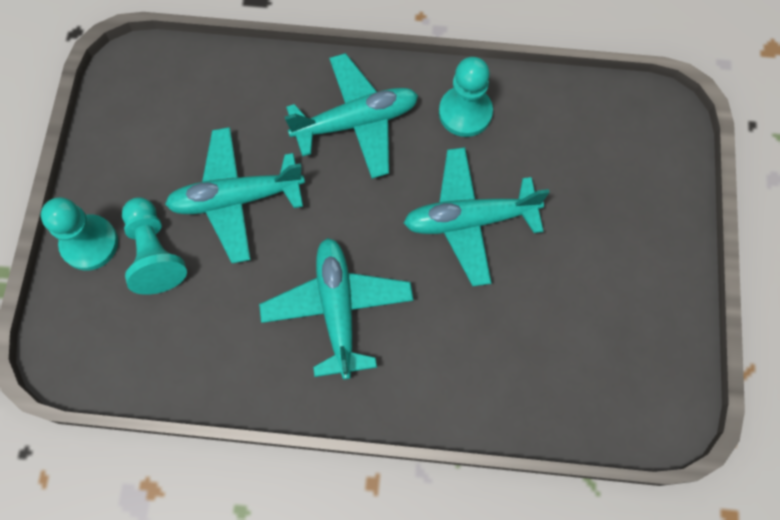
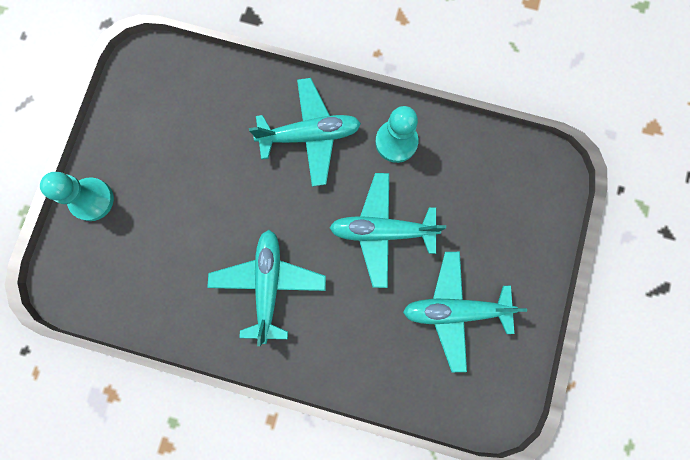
camera: 10 degrees right, 10 degrees up
(154, 253) = (139, 216): turquoise pawn -> none
(236, 199) = (207, 183): turquoise plane -> turquoise plane (455, 310)

